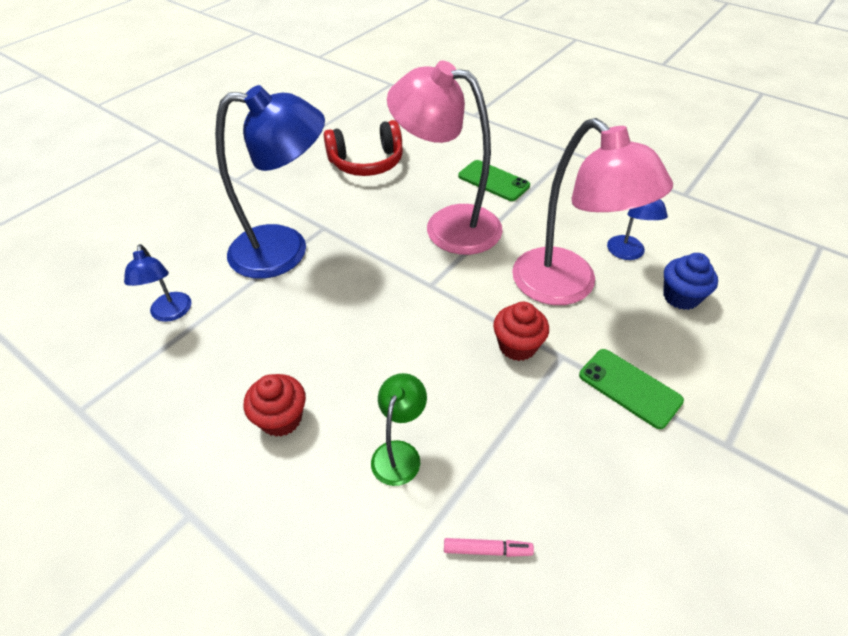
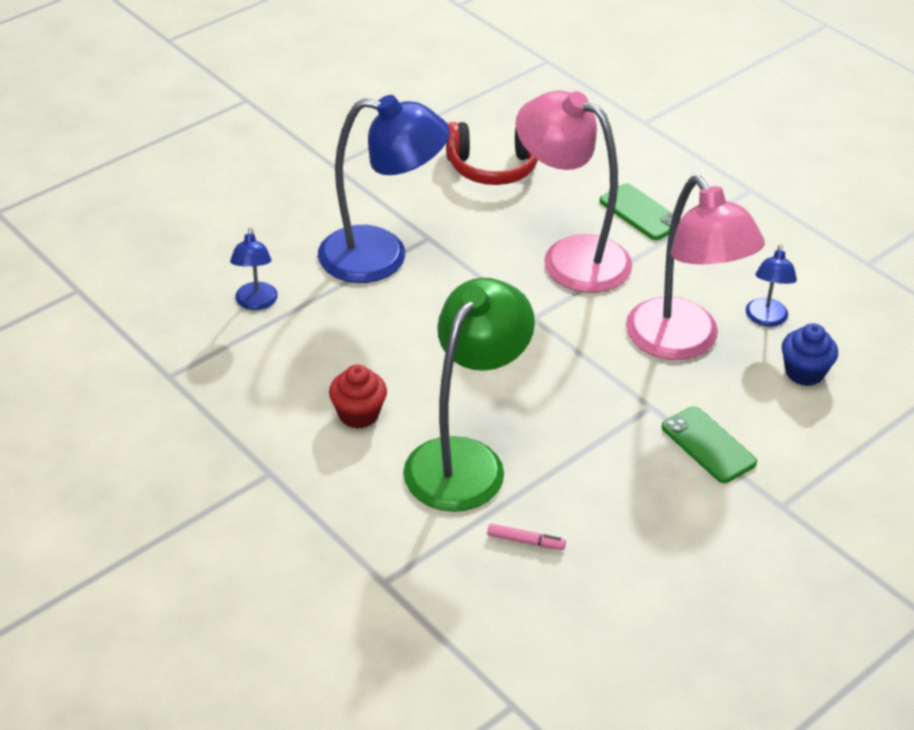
camera: 10 degrees right, 5 degrees down
(399, 453) = (465, 460): green lamp -> green lamp, size x2.14
(517, 346) = (608, 390): red cupcake -> none

